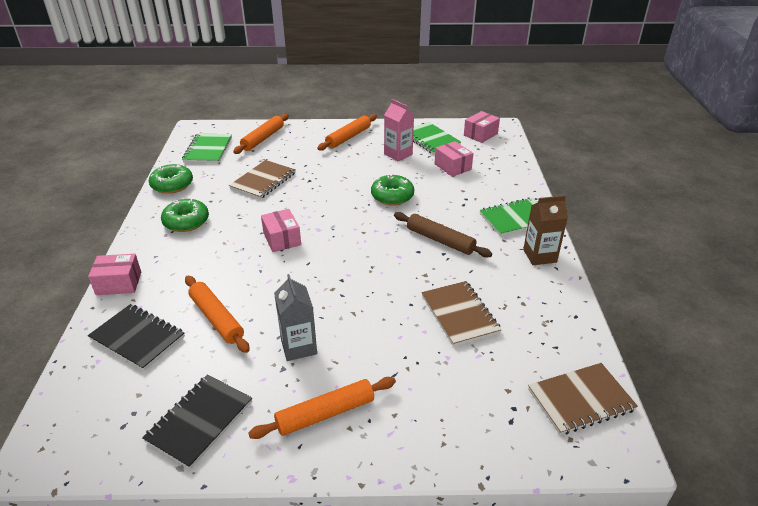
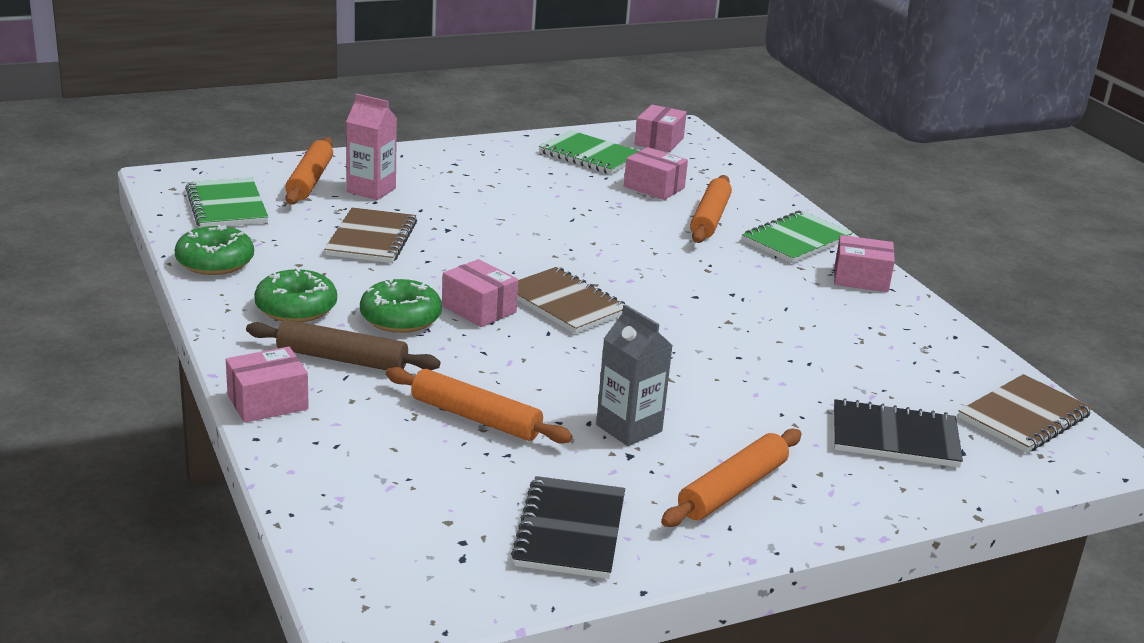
camera: 25 degrees left, 10 degrees down
(137, 338) = (375, 461): black notebook -> black notebook (894, 437)
(348, 137) = (455, 165): orange rolling pin -> orange rolling pin (709, 218)
(392, 196) = (597, 235): green donut -> green donut (400, 318)
(398, 154) = (557, 180): pink carton -> pink carton (371, 190)
(440, 240) = (715, 279): brown rolling pin -> brown rolling pin (342, 359)
(459, 314) = (812, 358): brown notebook -> brown notebook (565, 304)
(539, 256) = (861, 279): brown carton -> pink box

